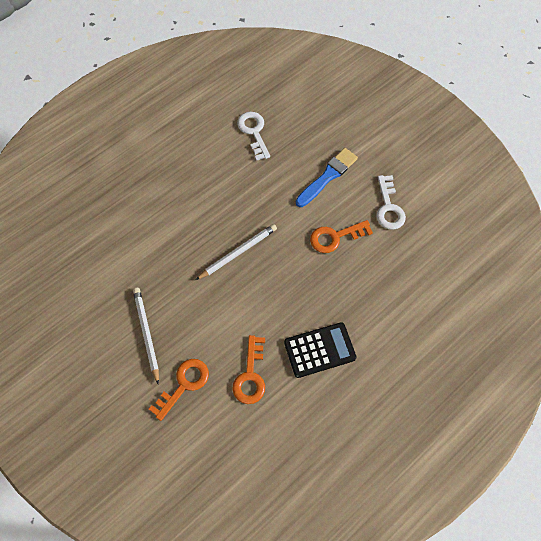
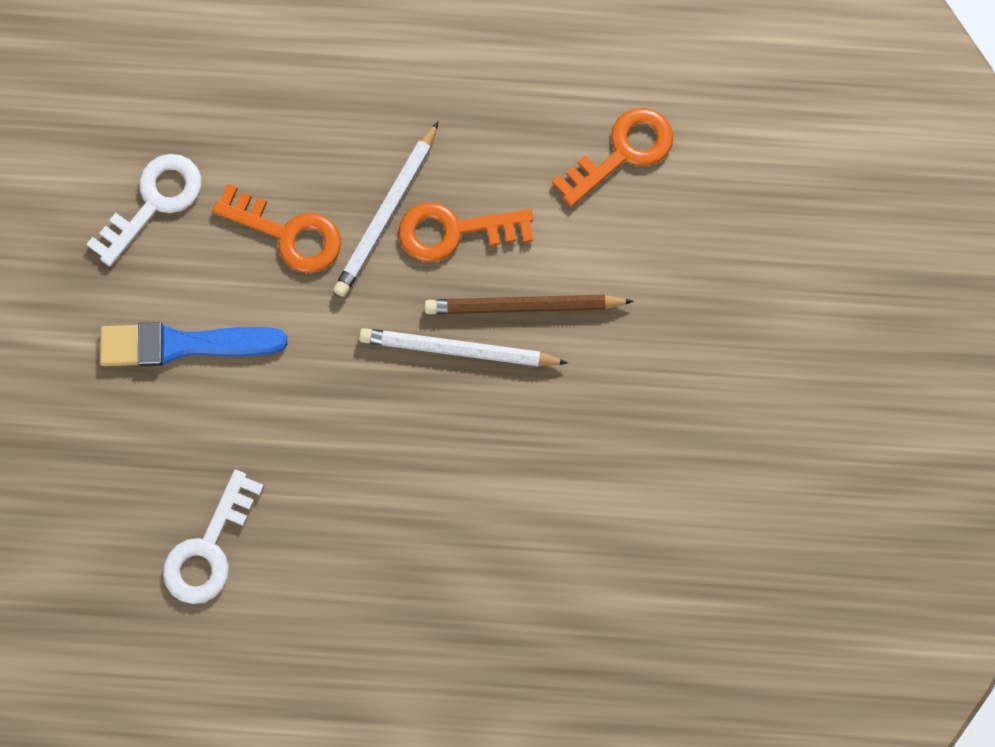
camera: 135 degrees left, 10 degrees up
(147, 334) = (714, 349): white pencil -> white pencil (387, 213)
(184, 384) = (726, 225): orange key -> orange key (454, 231)
(230, 286) = (524, 306): none -> brown pencil
(319, 350) = (493, 97): black calculator -> none

